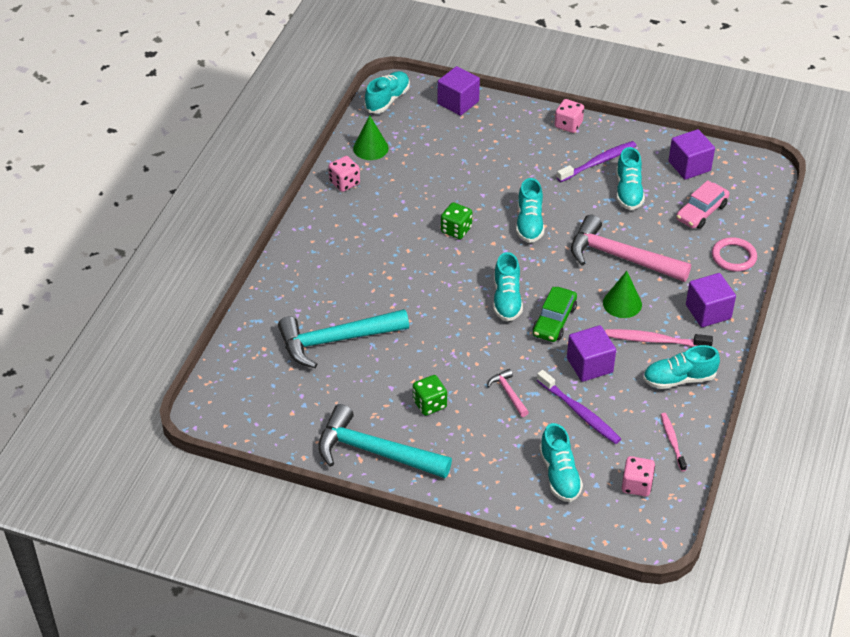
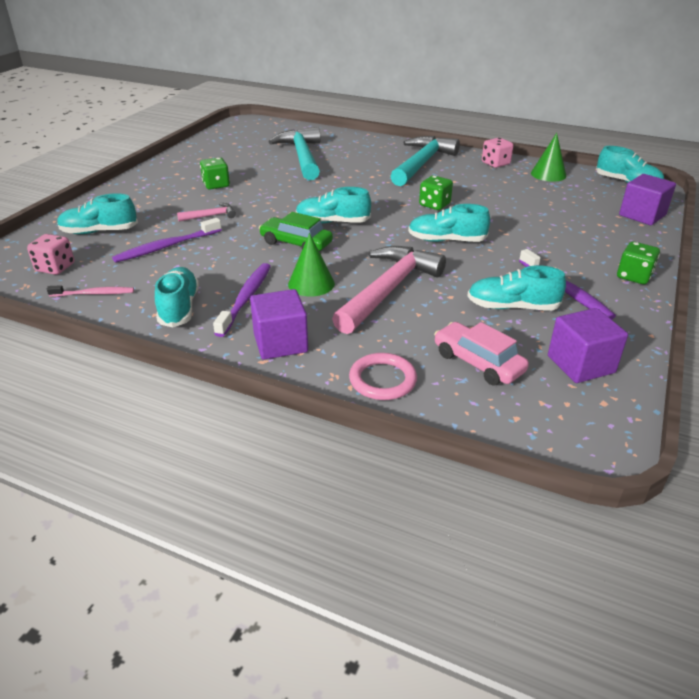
camera: 95 degrees right, 10 degrees down
(375, 452) = (178, 165): turquoise hammer -> turquoise hammer (422, 163)
(568, 125) = (634, 276): pink dice -> green dice
(589, 365) = (226, 257): purple cube -> none
(655, 340) = (245, 299): pink toothbrush -> purple toothbrush

